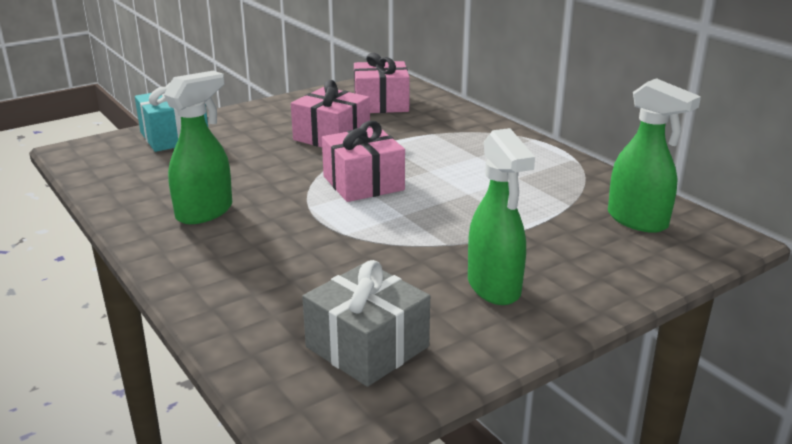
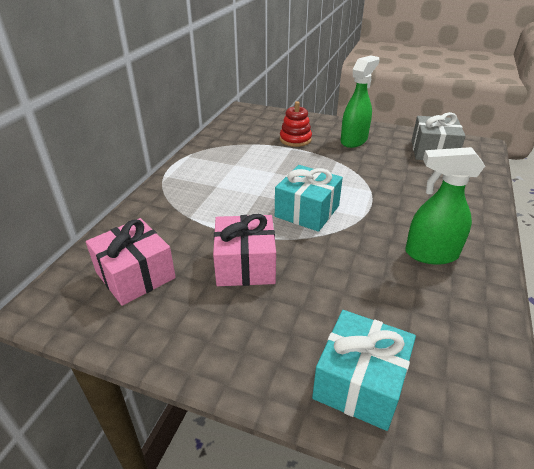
camera: 125 degrees left, 10 degrees up
(363, 183) = (307, 211): pink gift -> turquoise gift
(552, 239) = (295, 139): none -> red stacking toy
(638, 221) = (250, 127): green spray bottle -> none

